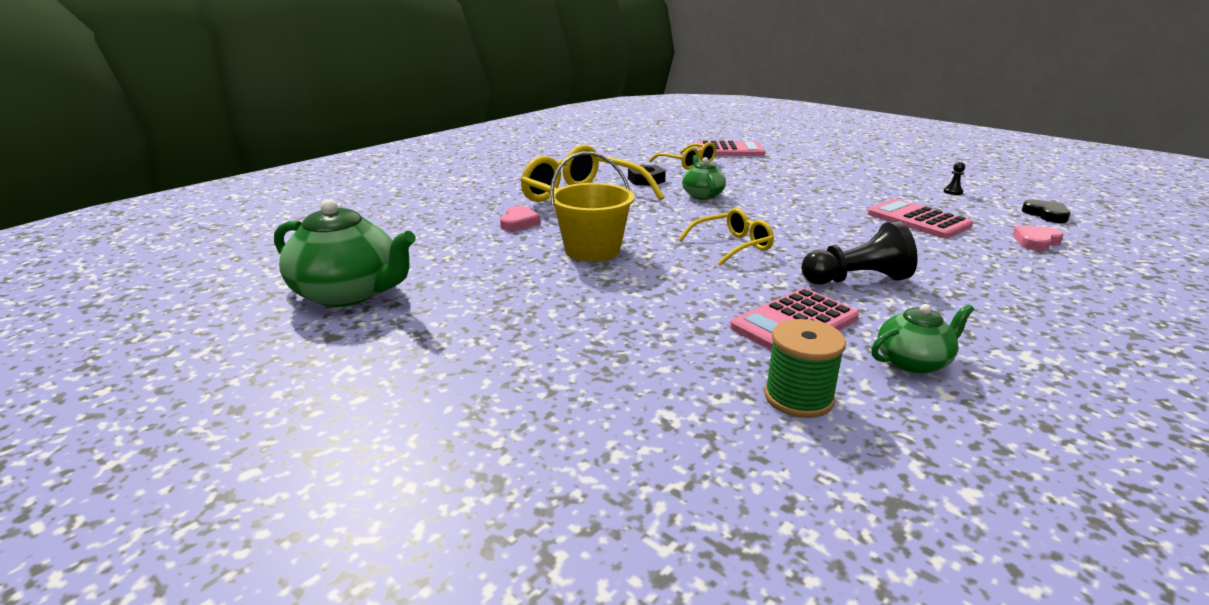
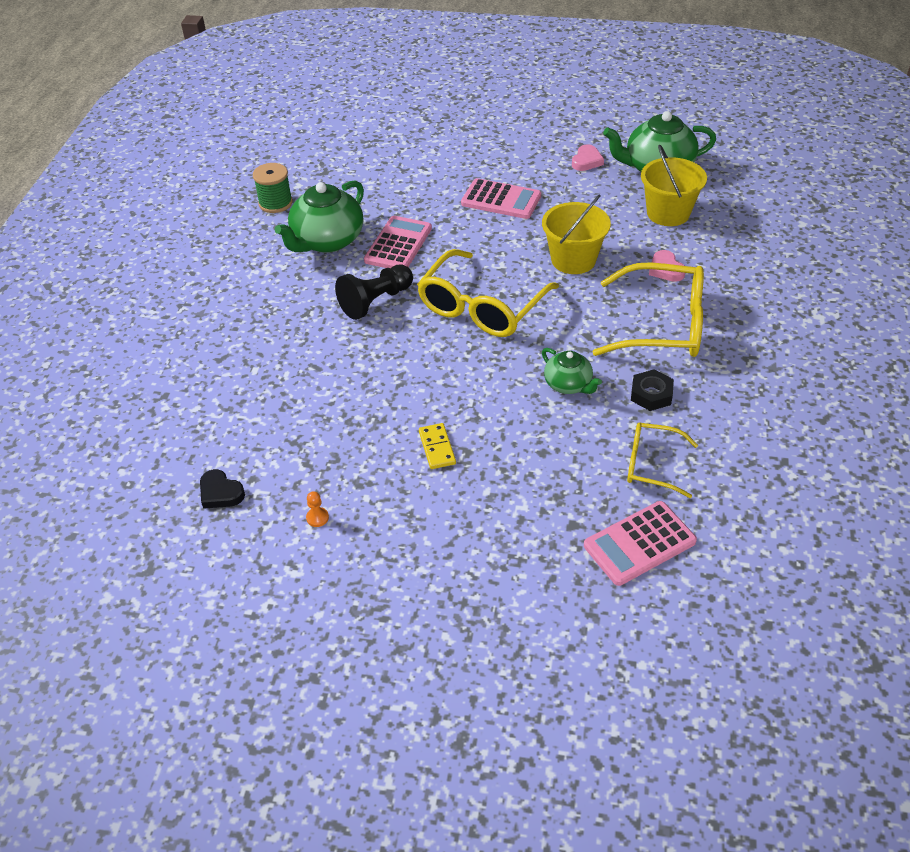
camera: 150 degrees right, 20 degrees up
(432, 254) = (668, 213): none -> yellow bucket
(732, 246) = (481, 307): yellow glasses -> yellow glasses, size x1.78
(798, 398) = (375, 199): green spool -> green spool (275, 203)
(839, 195) = (437, 448): none -> yellow domino
(913, 362) = (327, 241): green teapot -> green teapot, size x1.79
(918, 220) = (347, 421): pink calculator -> pink calculator (501, 200)
(953, 192) = (317, 518): black pawn -> orange pawn
(1035, 242) = (241, 420): pink heart -> pink heart (586, 161)

